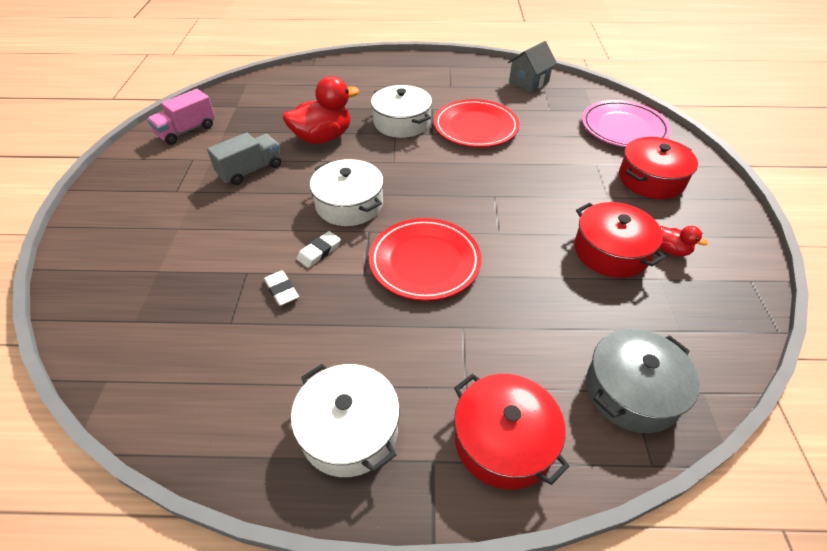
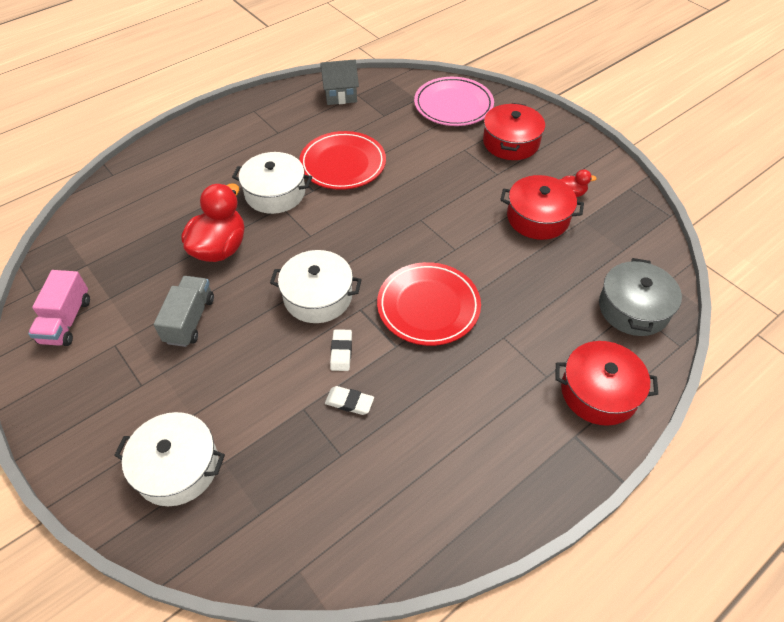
camera: 40 degrees left, 5 degrees up
(349, 430) = (509, 458): white pot -> white pot (177, 467)
(528, 82) = (340, 95): grey house -> grey house turned 75 degrees clockwise

